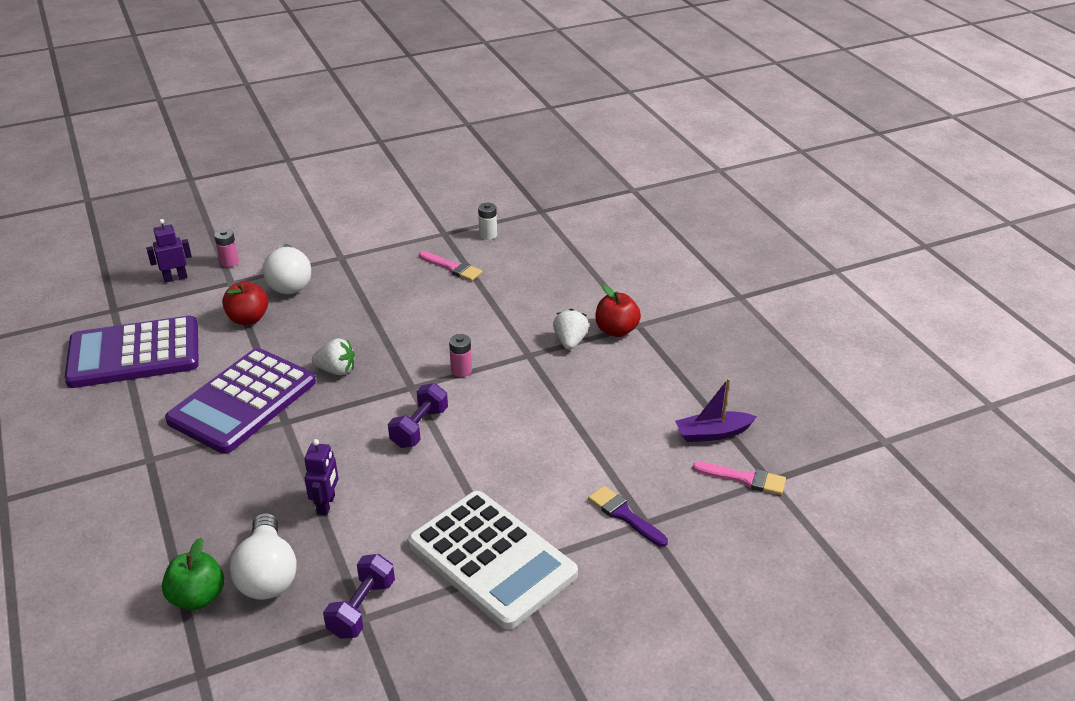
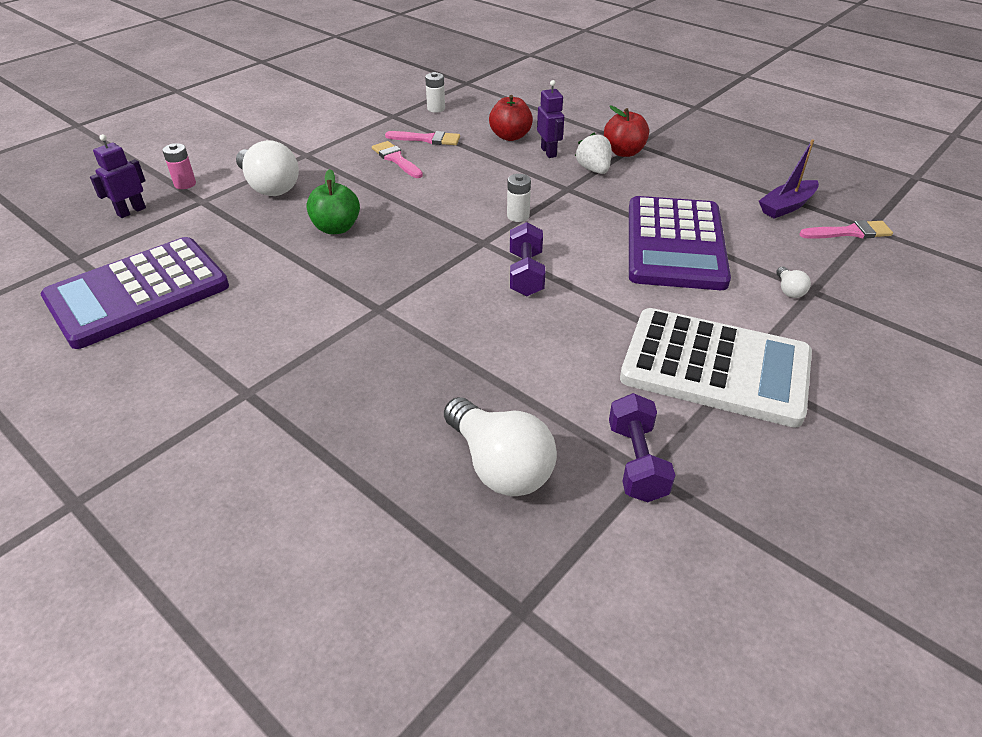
camera: 25 degrees left, 5 degrees up
(198, 597) = (439, 522): green apple -> green apple (336, 228)
(242, 401) = (312, 303): purple calculator -> purple calculator (675, 244)
(248, 319) = (251, 227): red apple -> red apple (510, 136)
(326, 504) = (498, 373): purple robot -> purple robot (549, 152)
(336, 370) = (391, 248): white strawberry -> none
(409, 282) = (396, 159): none -> pink brush
(461, 370) = (518, 216): pink battery -> white battery
(624, 515) = (789, 290): purple brush -> white light bulb

